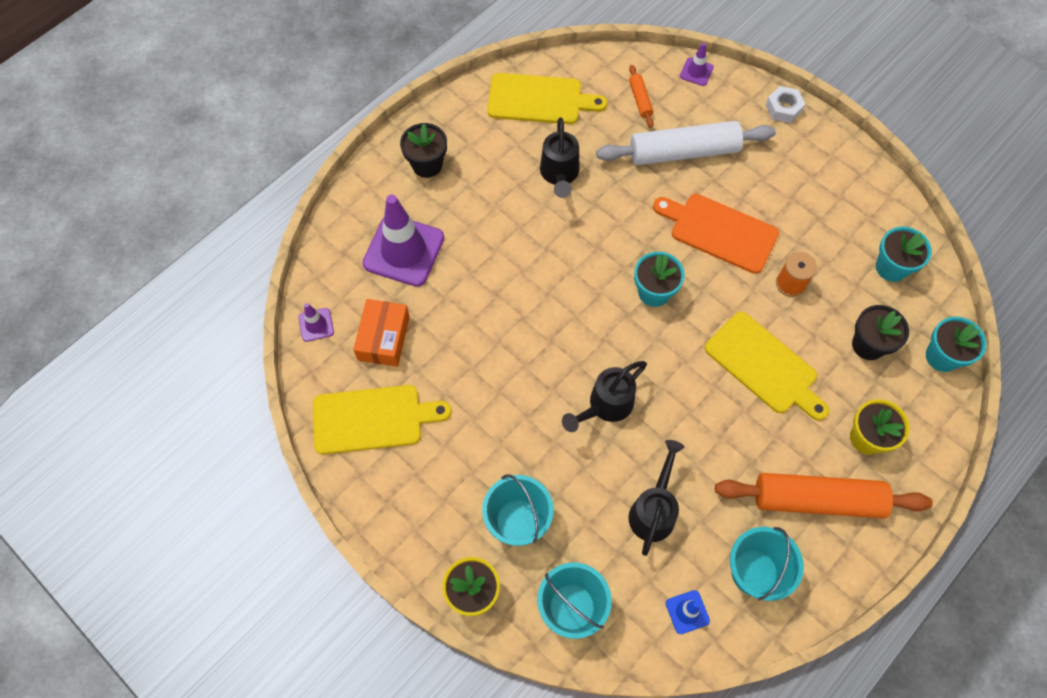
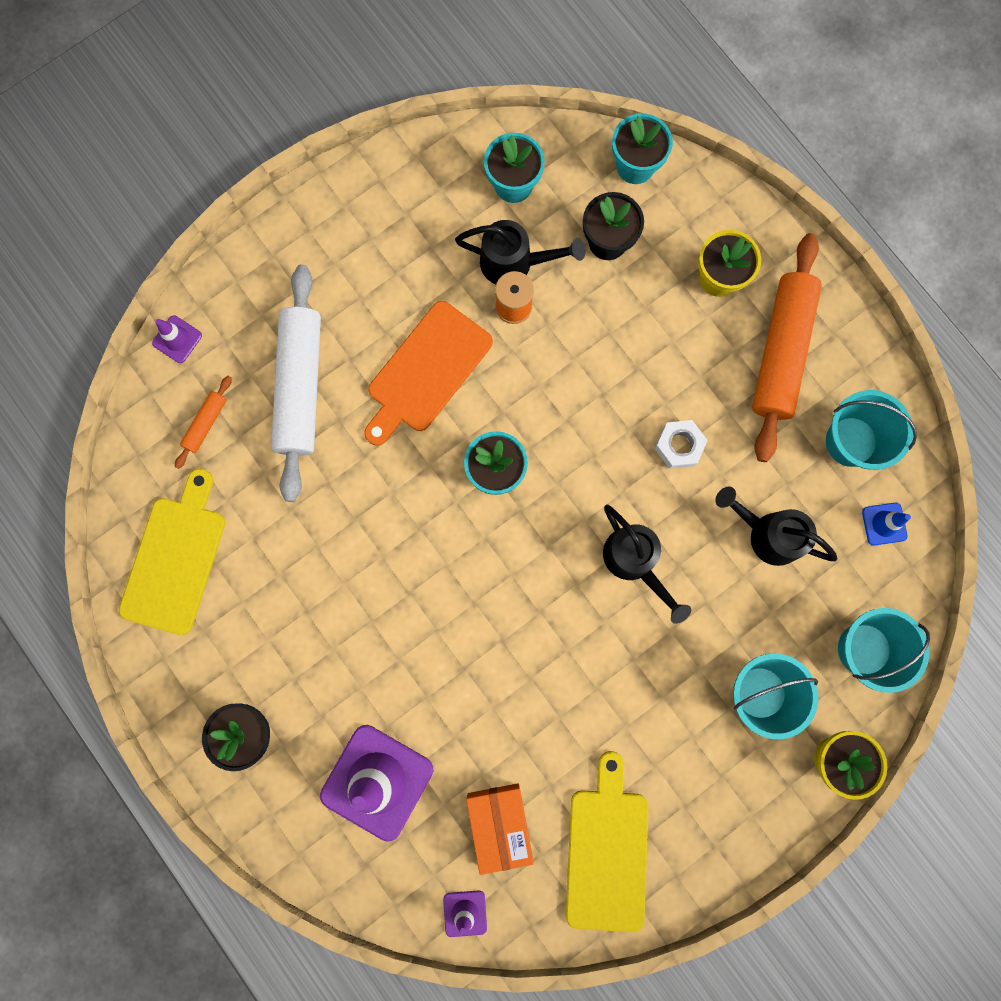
camera: 80 degrees left, 15 degrees up
(384, 338) = (499, 824): orange box -> orange box turned 60 degrees clockwise
(559, 174) = (302, 554): black watering can -> black watering can (514, 263)
(640, 100) = (206, 424): orange rolling pin -> orange rolling pin turned 60 degrees counterclockwise
(764, 366) = (614, 366): yellow cutting board -> none
(783, 108) = (260, 244): white nut -> white nut (679, 446)

